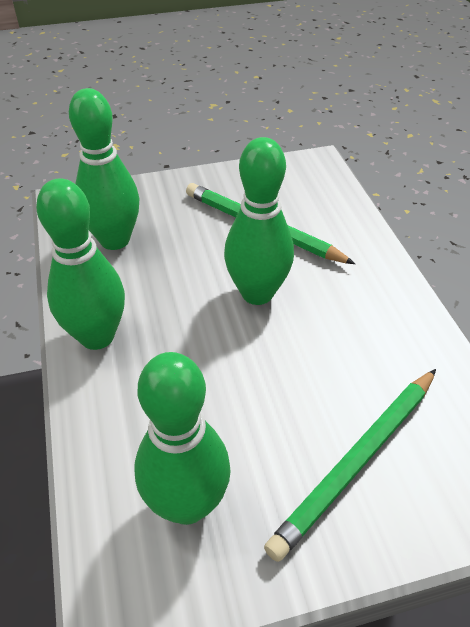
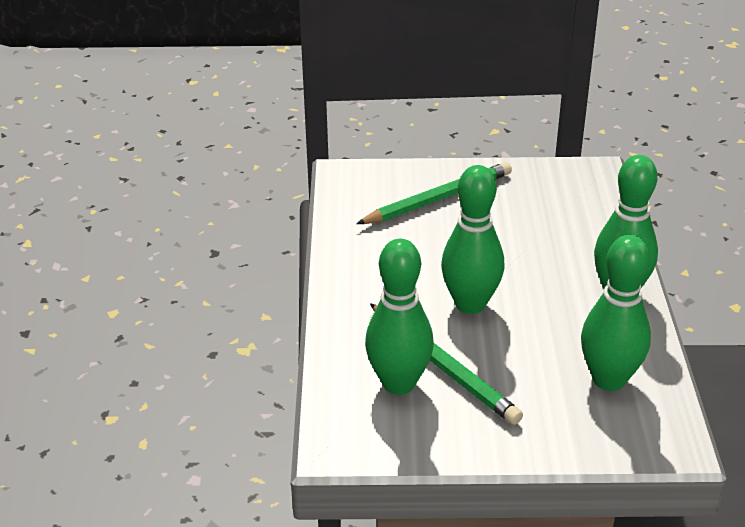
camera: 165 degrees left, 10 degrees down
(187, 504) = (553, 197): green bowling pin -> green bowling pin (399, 383)

